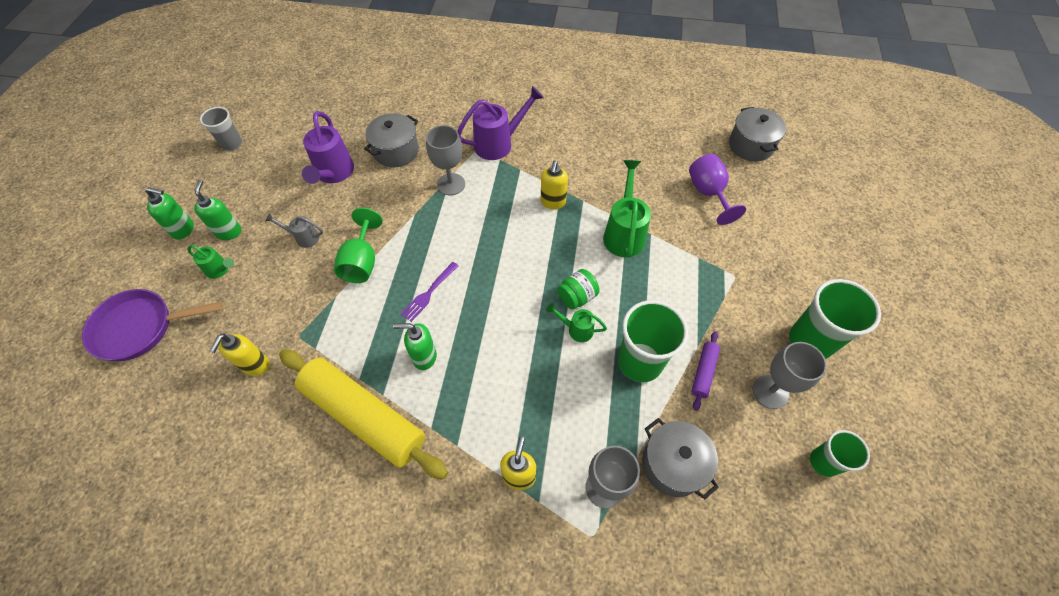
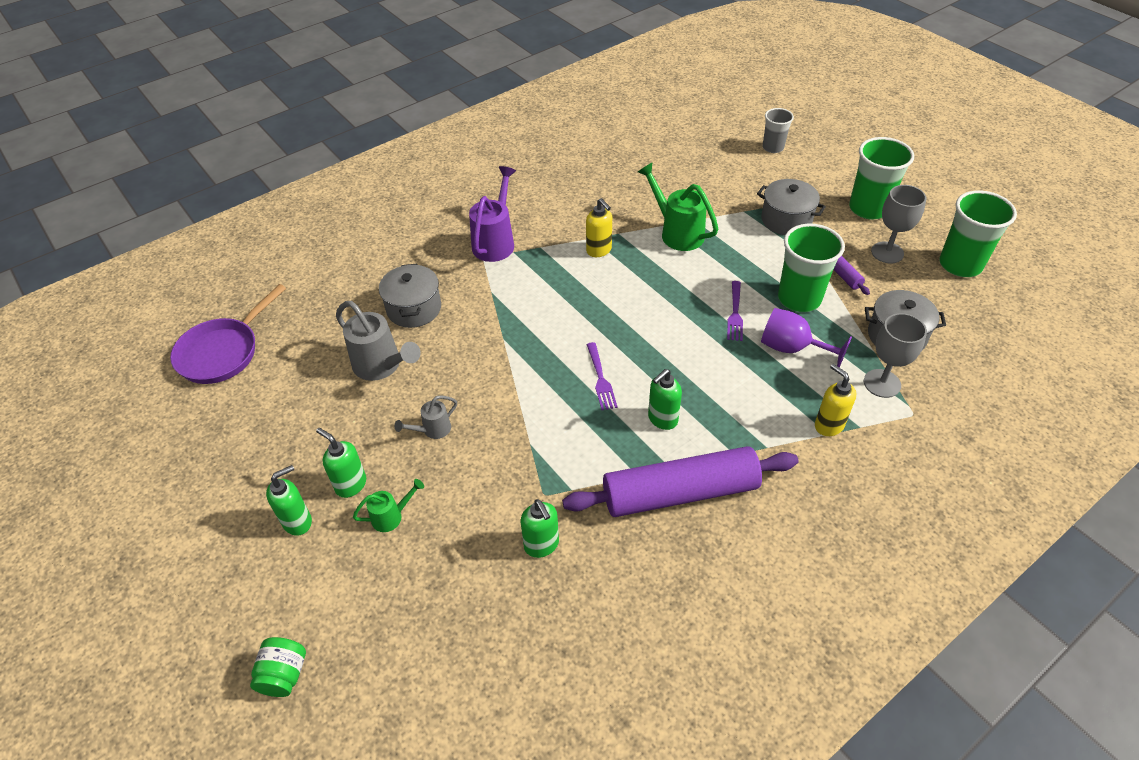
camera: 45 degrees left, 10 degrees down
(140, 328) = (386, 622): purple pan -> purple pan (223, 352)
(232, 144) = (231, 422): grey cup -> grey cup (773, 147)
(255, 365) = (541, 545): yellow soap dispenser -> green soap dispenser
(333, 173) = (381, 366): purple watering can -> grey watering can
(362, 262) = (514, 404): green goblet -> none
(364, 417) = (680, 493): yellow rolling pin -> purple rolling pin
(451, 184) = (501, 297): grey goblet -> none
(576, 329) = (735, 313): green watering can -> purple fork
(577, 297) = (706, 294): green jar -> green jar (284, 675)
(708, 193) = (693, 168): purple goblet -> purple goblet (791, 348)
(751, 145) = (677, 120): grey pot -> grey pot (786, 220)
(823, 462) = (960, 265): green cup -> green cup, size x1.69

